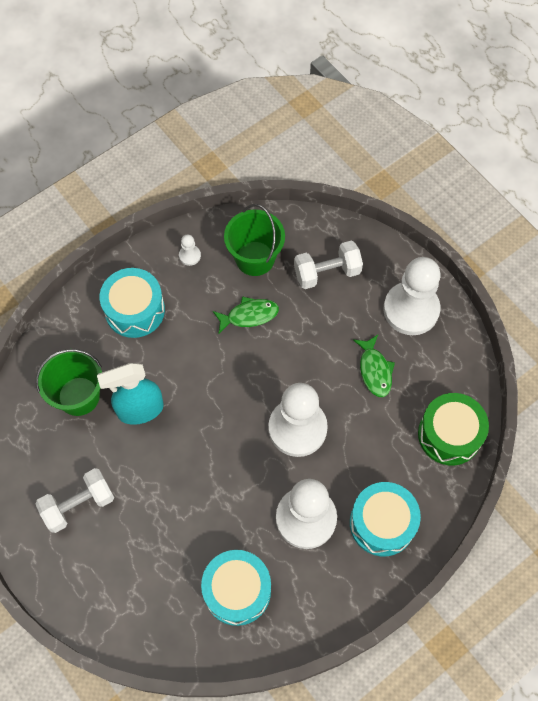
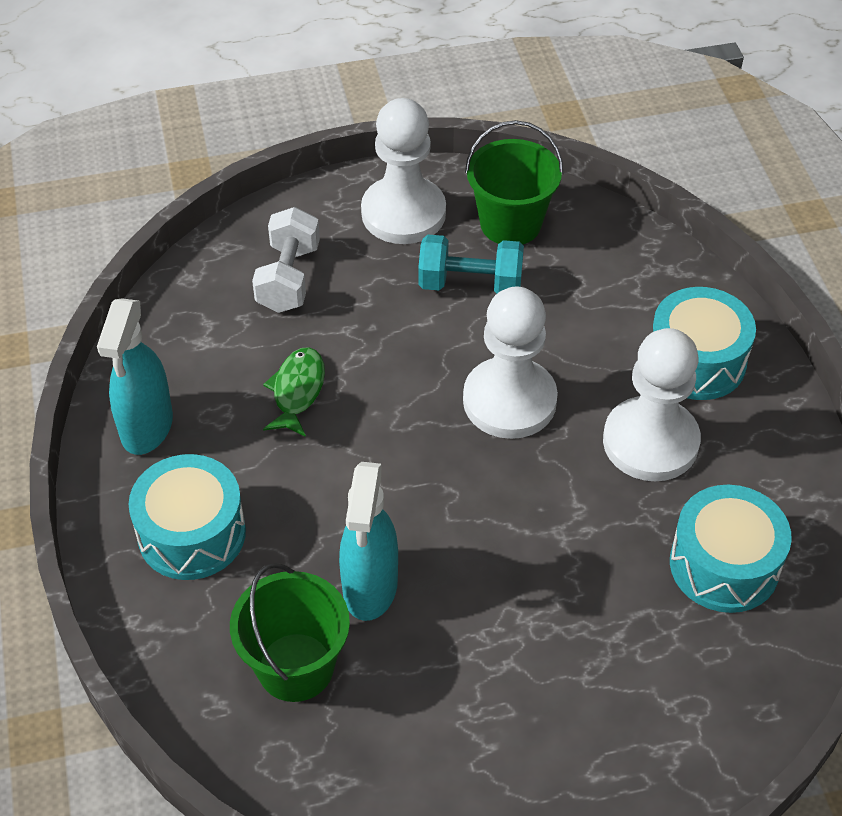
camera: 65 degrees left, 15 degrees down
(78, 505) = (488, 734): white dumbbell -> none
(190, 255) = (146, 427): white pawn -> turquoise spray bottle
(255, 258) = (208, 350): green bucket -> green bucket (510, 224)
(374, 370) = (470, 284): green fish -> turquoise dumbbell
(449, 435) = (605, 245): green drum -> none

